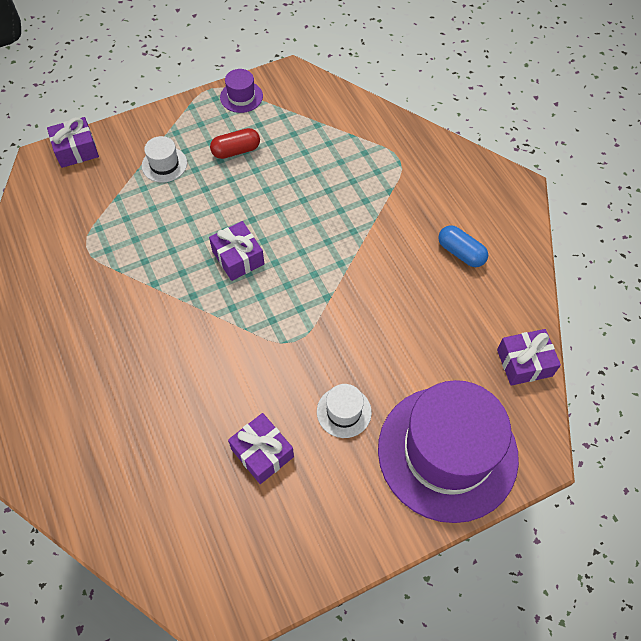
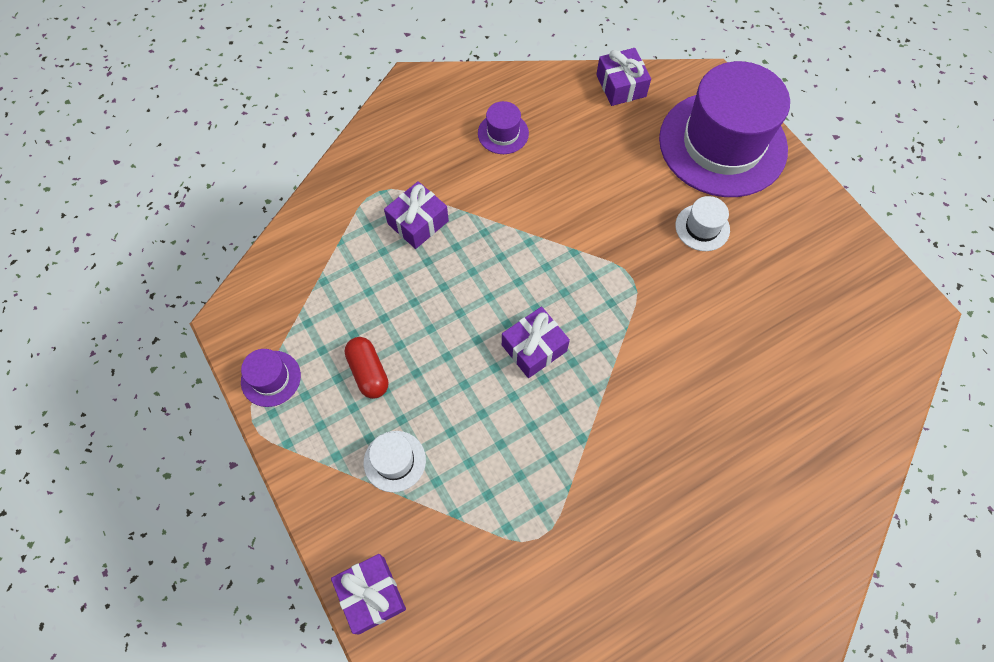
camera: 95 degrees left, 5 degrees up
(262, 453) = (761, 295): purple gift -> purple gift (418, 222)
(461, 253) = (503, 133): blue capsule -> purple hat

